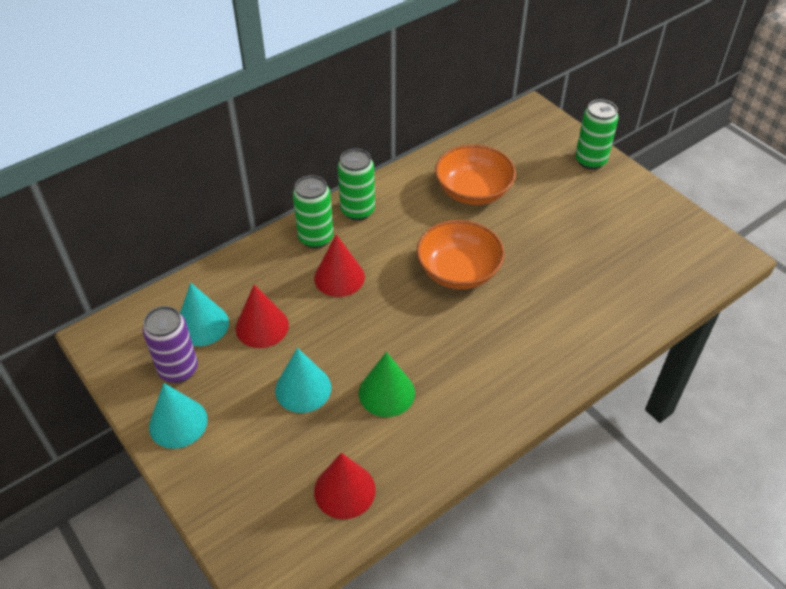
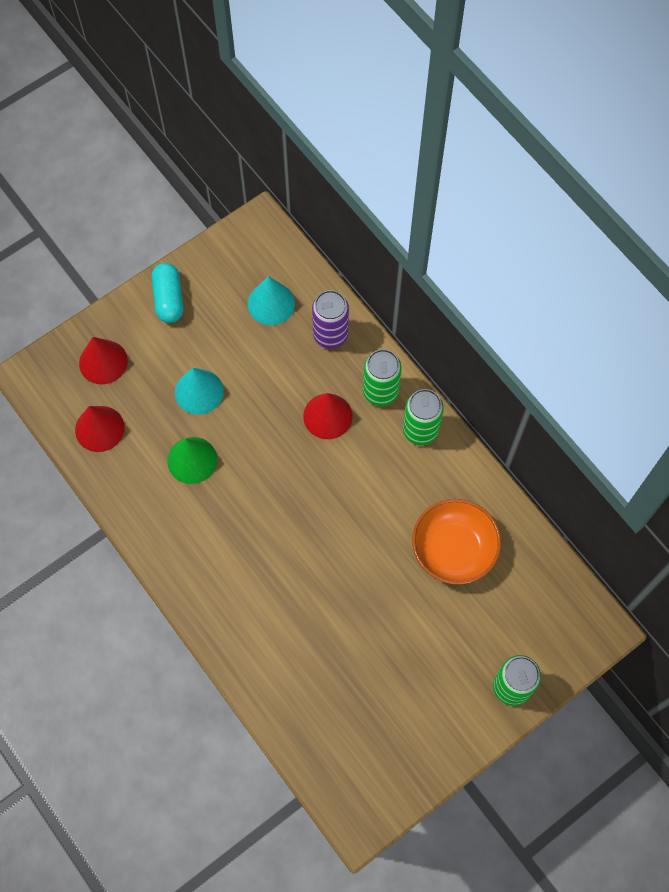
camera: 90 degrees right, 20 degrees up
(178, 369) = (222, 291): purple can -> purple can (330, 335)
(178, 423) = (169, 299): turquoise cone -> turquoise capsule
(262, 326) = (268, 353): red cone -> red cone (103, 362)
(458, 271) = (335, 528): orange bowl -> none

